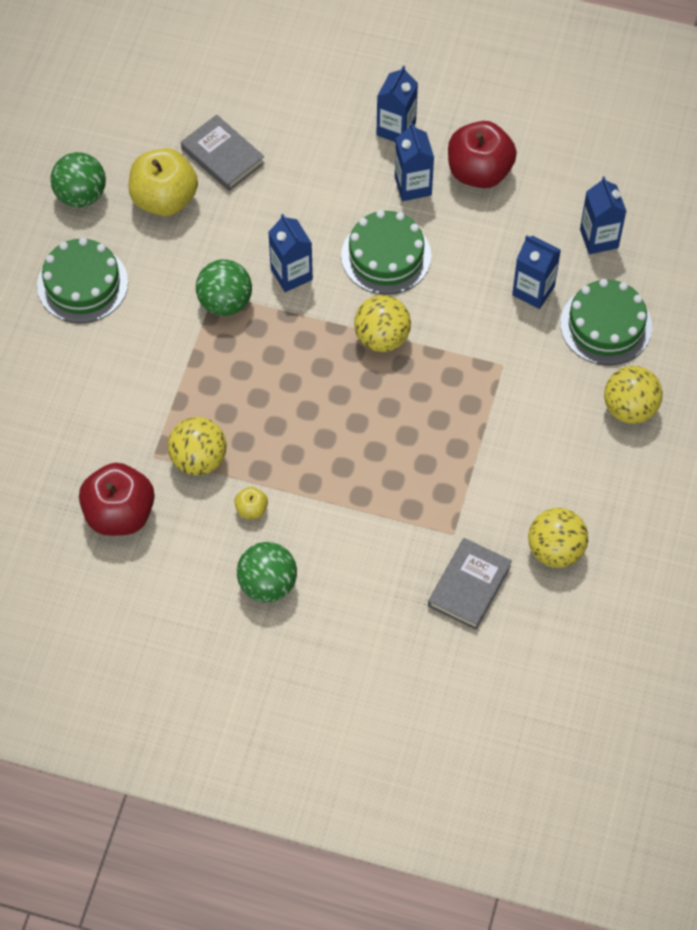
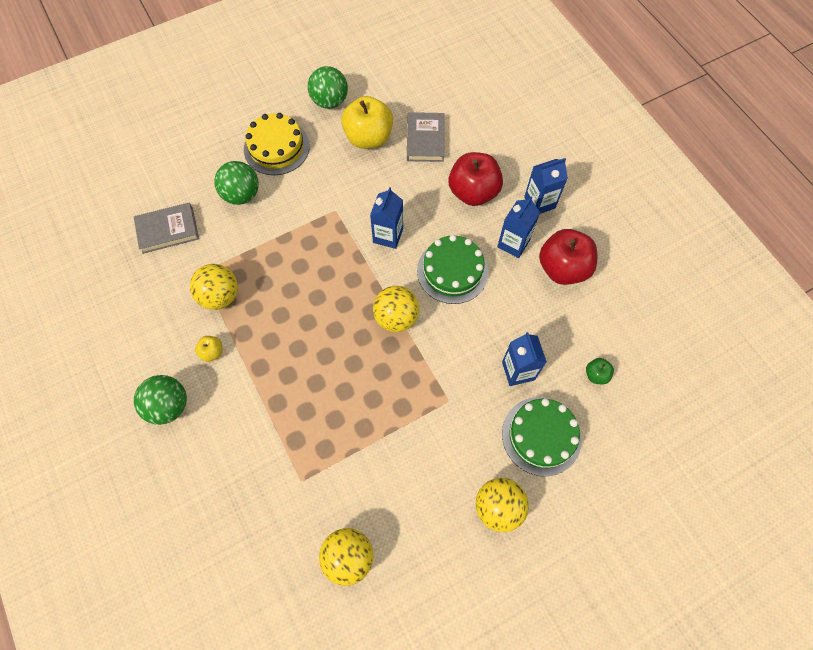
camera: 45 degrees right, 5 degrees up
(82, 284) = (276, 147): green cake -> yellow cake
(119, 514) = (147, 289): red apple -> red apple (473, 192)
(225, 302) = (335, 220): green ball -> green ball (241, 195)
(469, 586) = (272, 526): grey book -> grey book (168, 230)
(599, 238) = (596, 375): blue carton -> green apple

